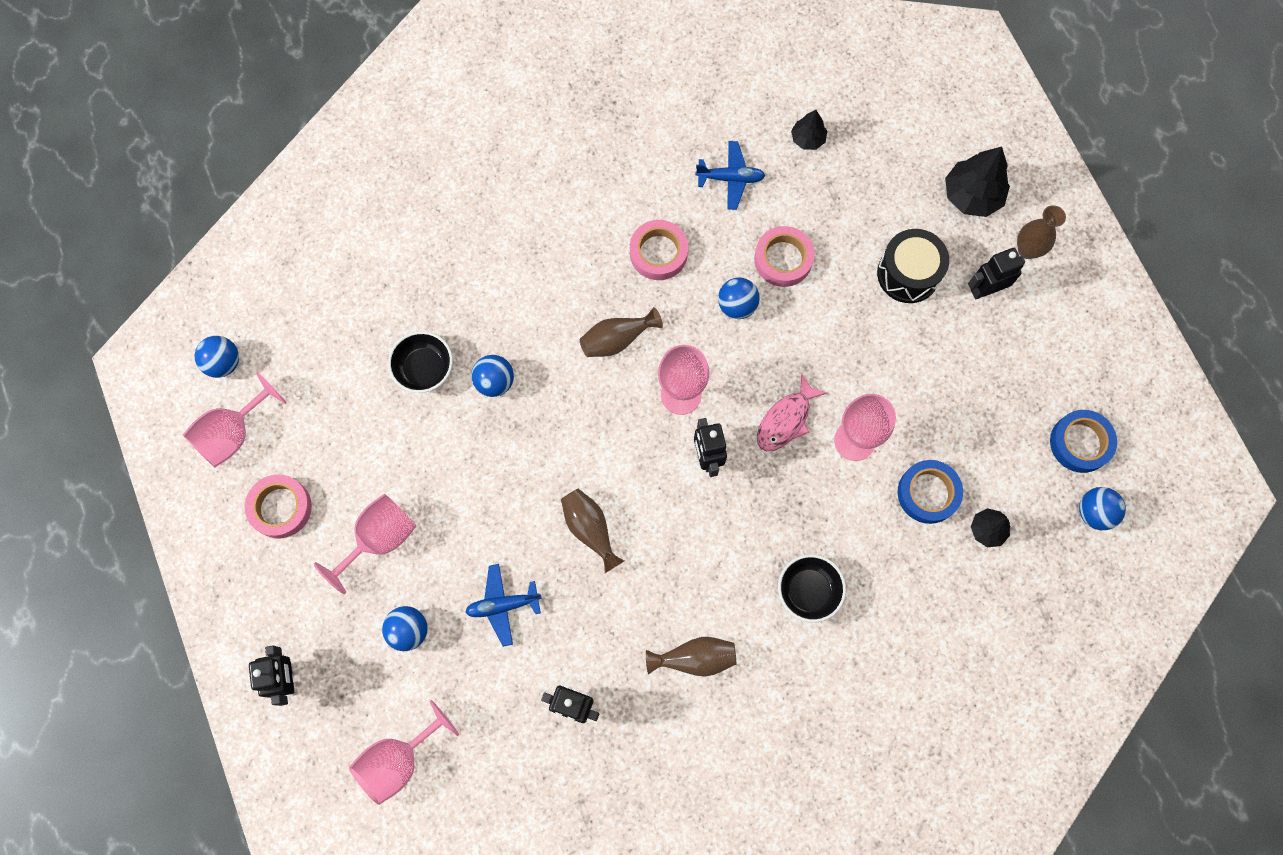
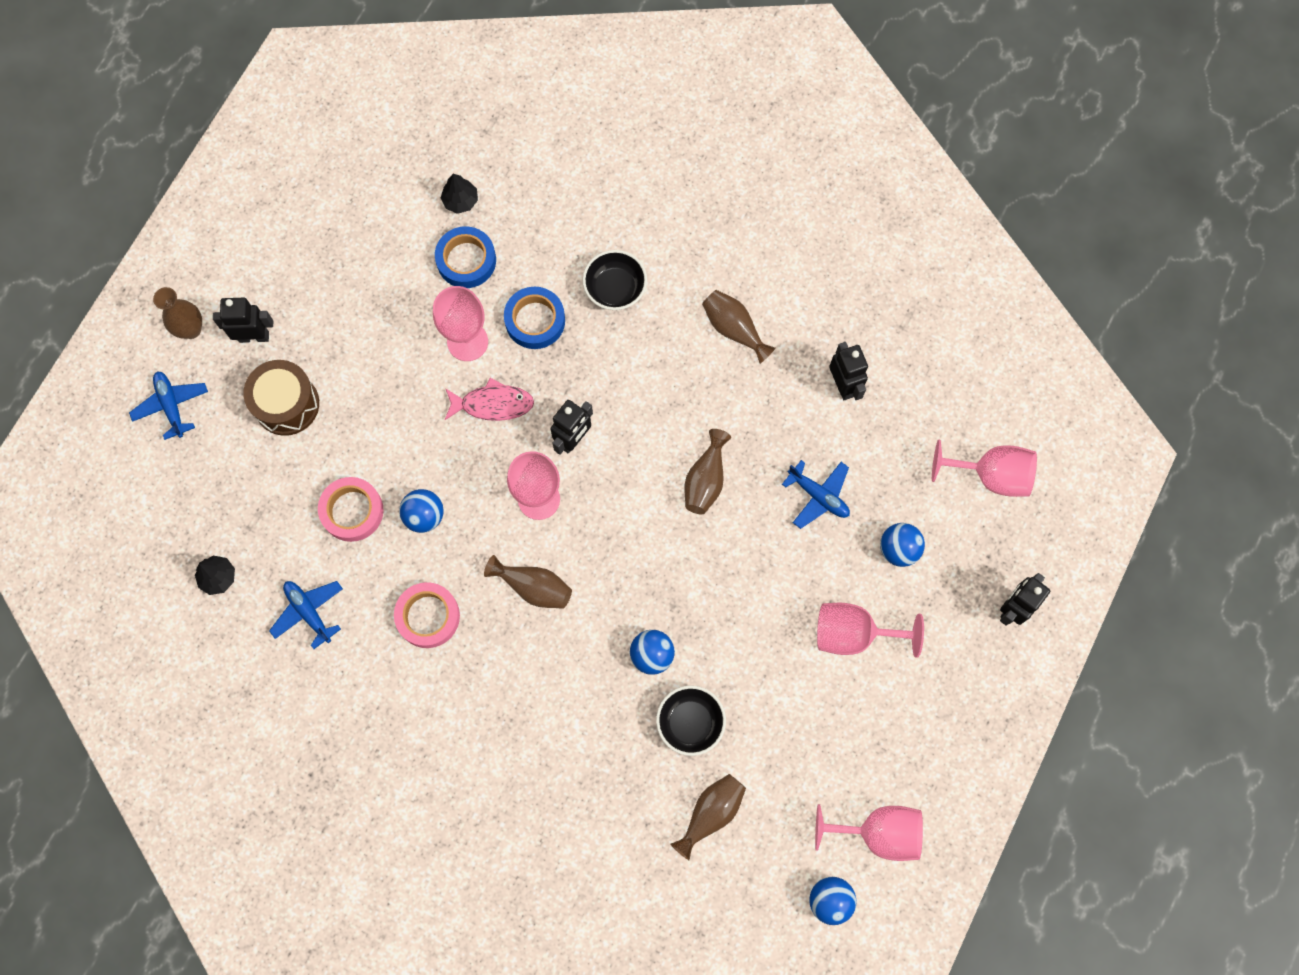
camera: 130 degrees left, 0 degrees up
(280, 508) = (899, 735): pink tape -> none
(352, 332) = (711, 813): none -> brown vase
(908, 274) = (286, 404): black drum -> brown drum
(971, 195) = (171, 406): black tree -> blue plane
(985, 289) = (254, 336): black robot -> black robot turned 150 degrees clockwise
(1080, 443) = (334, 183): blue tape -> blue tape (535, 320)
(1094, 512) = (384, 139): blue ball -> none

